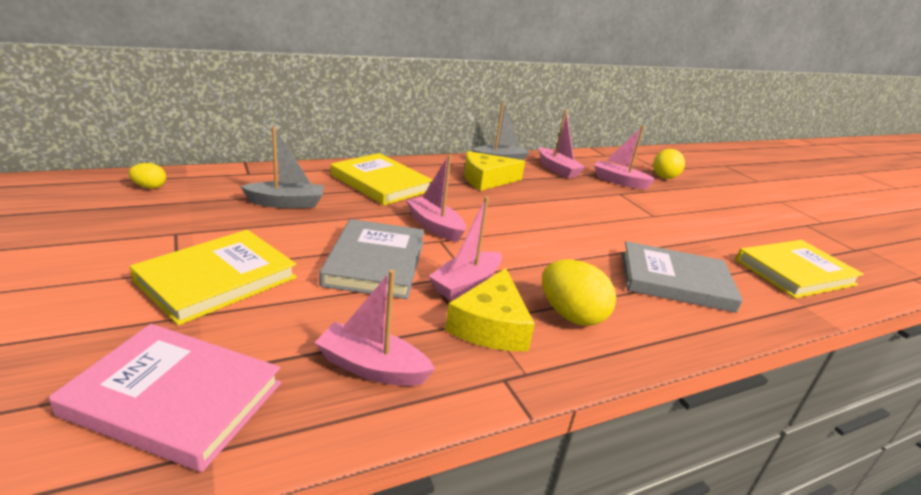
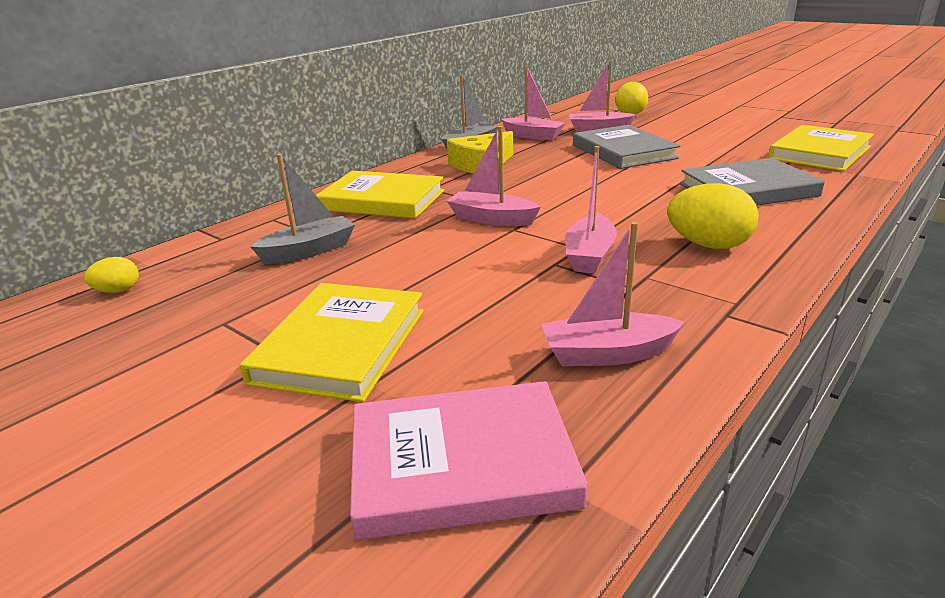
camera: 20 degrees left, 0 degrees up
(375, 262) = (481, 269): grey book -> grey book (623, 152)
(491, 325) = (657, 279): yellow cheese -> none

